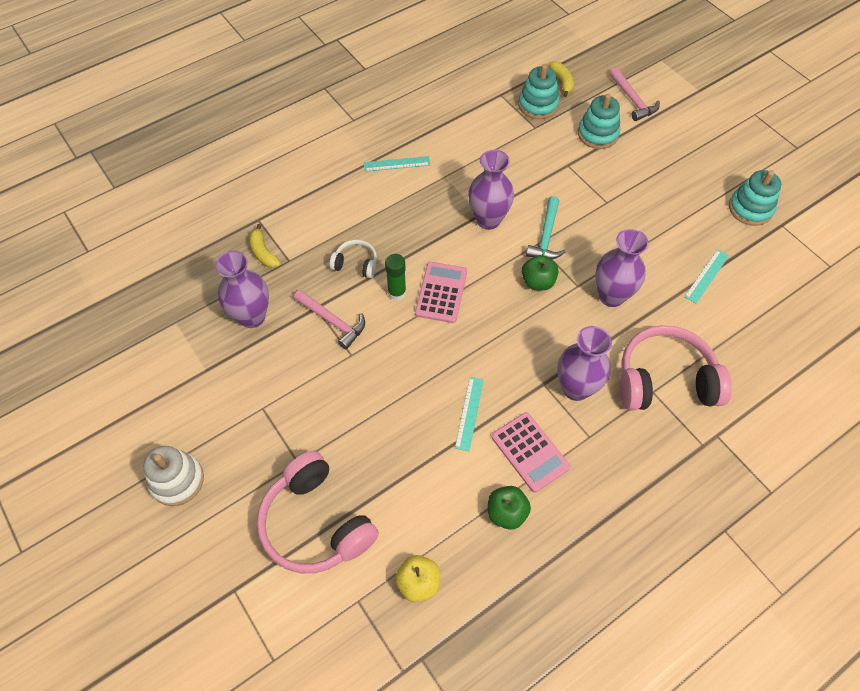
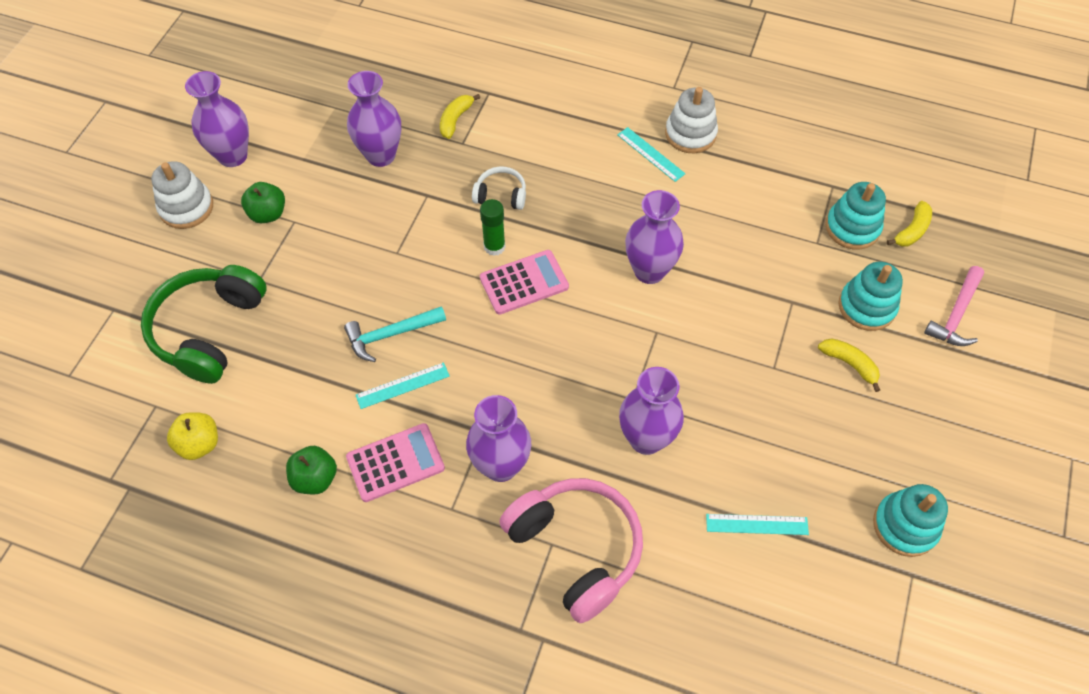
camera: 55 degrees right, 0 degrees up
(155, 419) = (232, 156): none -> purple vase
(316, 523) = (209, 330): pink headphones -> green headphones
(332, 321) = (422, 217): pink hammer -> none
(356, 264) = (501, 195): white headphones -> white headphones turned 60 degrees counterclockwise
(399, 134) = (690, 134): none -> white stacking toy
(530, 452) = (395, 463): pink calculator -> pink calculator turned 135 degrees counterclockwise
(538, 282) = (607, 359): green apple -> green apple (268, 214)
(546, 236) = (674, 334): turquoise hammer -> turquoise hammer (391, 334)
(630, 166) = (849, 364): none -> yellow banana

